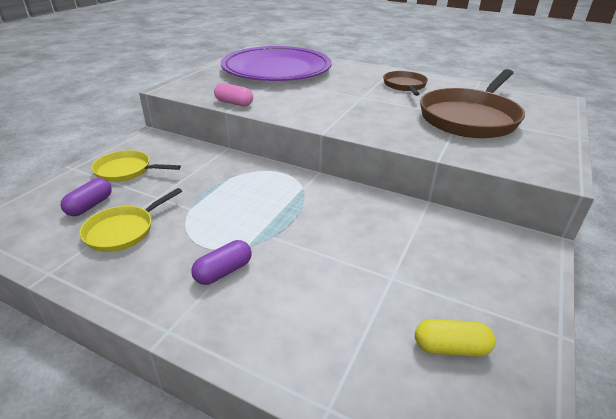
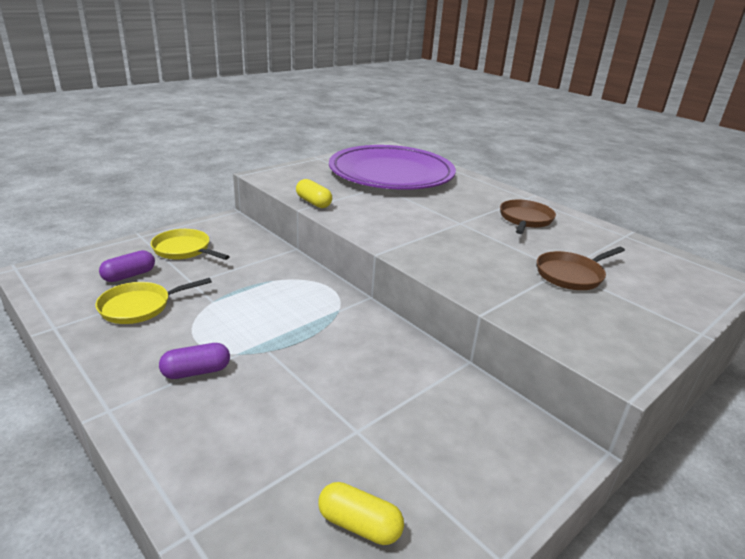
camera: 20 degrees right, 5 degrees down
(234, 103) = (313, 202): pink capsule -> yellow capsule
(470, 118) = (571, 275): brown pan -> brown pan, size x0.53

